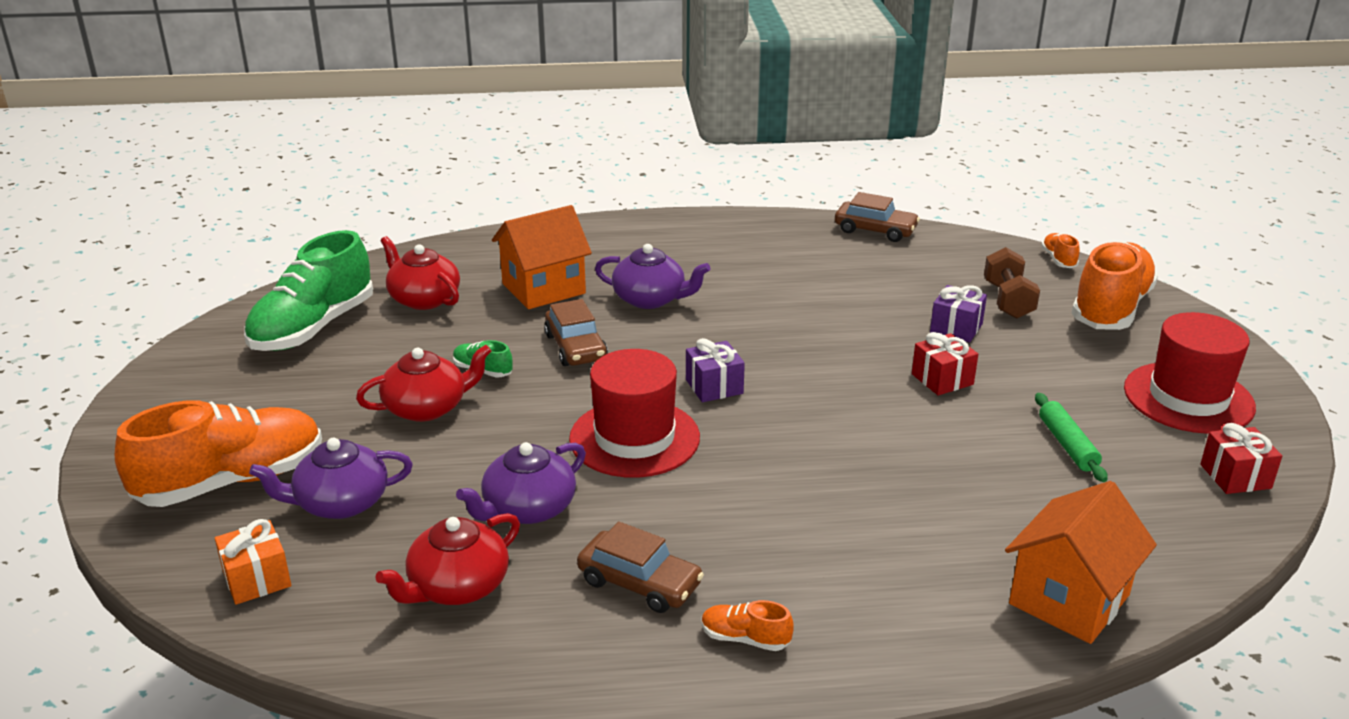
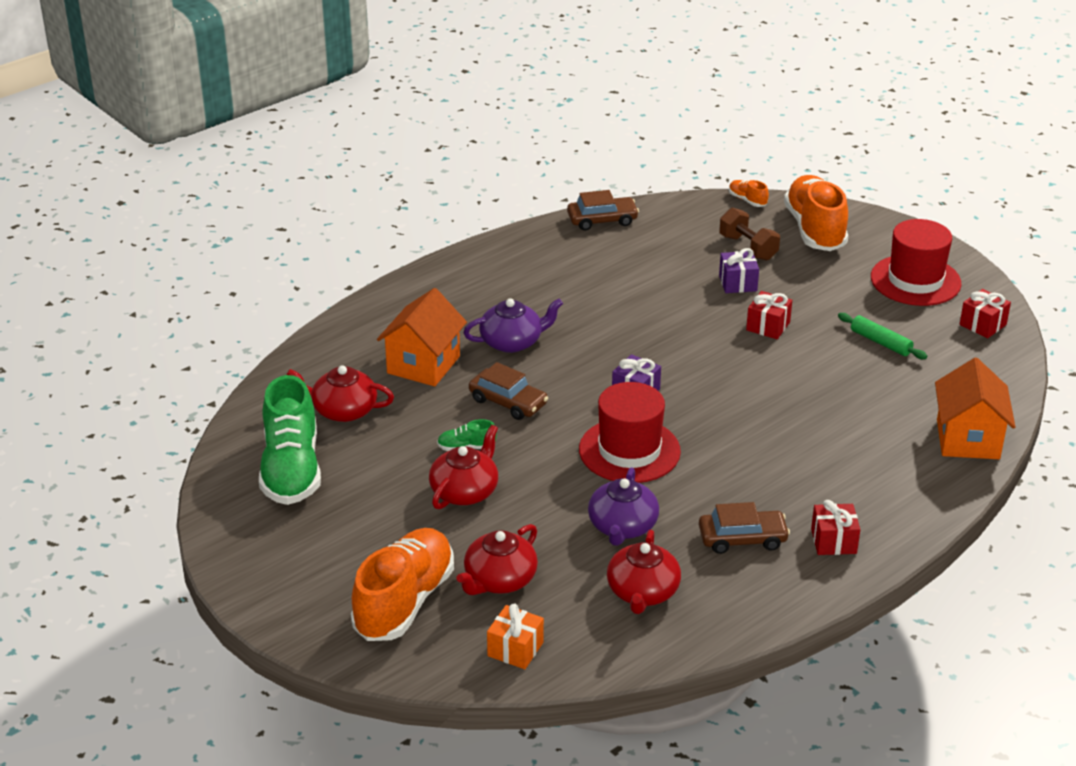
camera: 35 degrees left, 5 degrees up
(340, 503) = (499, 580): purple teapot -> red teapot
(745, 638) = (833, 541): orange shoe -> red gift

